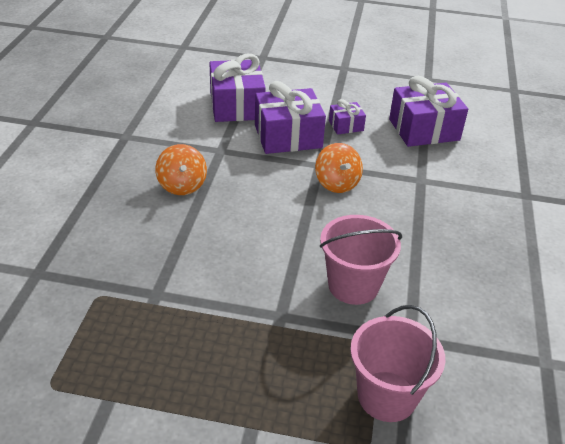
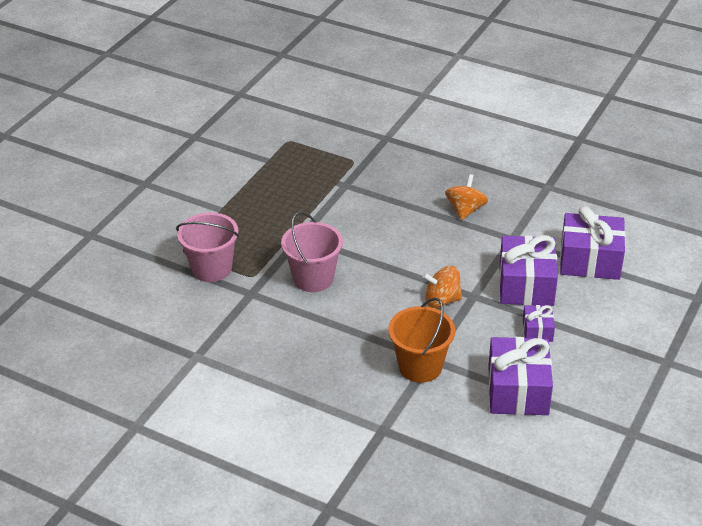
camera: 110 degrees right, 0 degrees up
(182, 185) = (465, 210): orange spinning top -> orange spinning top turned 105 degrees clockwise
(435, 184) = (420, 366): none -> orange bucket

